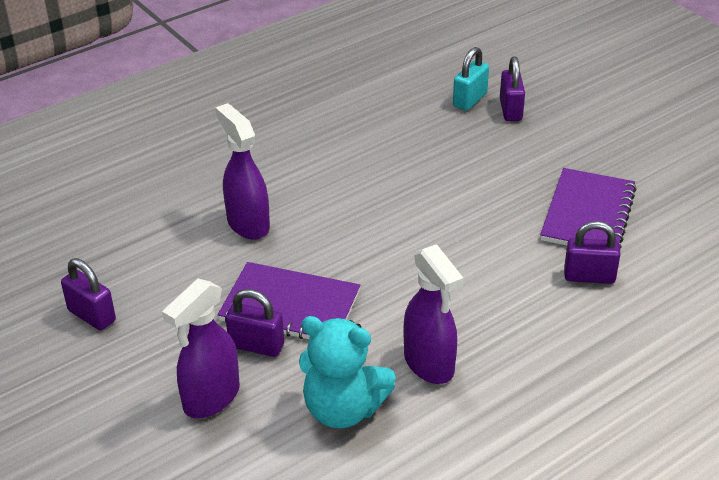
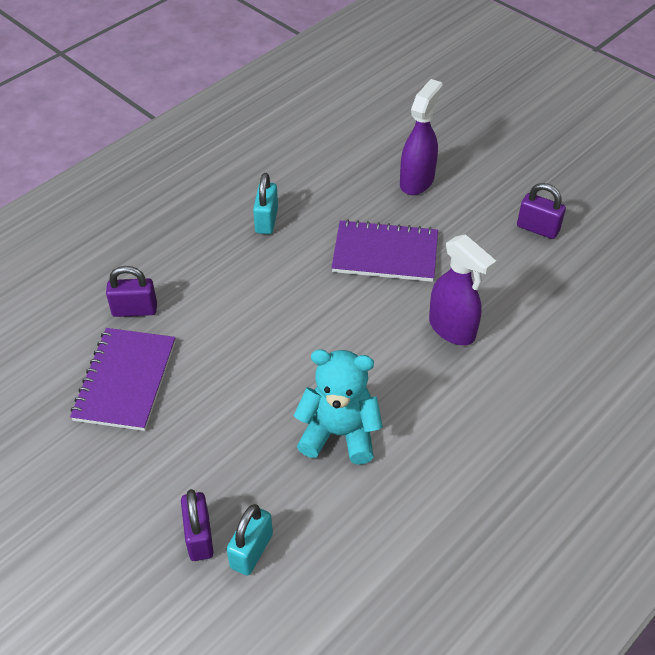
camera: 170 degrees right, 10 degrees up
(256, 345) = (399, 220): purple padlock -> none
(343, 409) = (323, 184): turquoise teddy bear -> turquoise teddy bear (339, 433)
(429, 364) = (266, 220): purple spray bottle -> turquoise padlock

